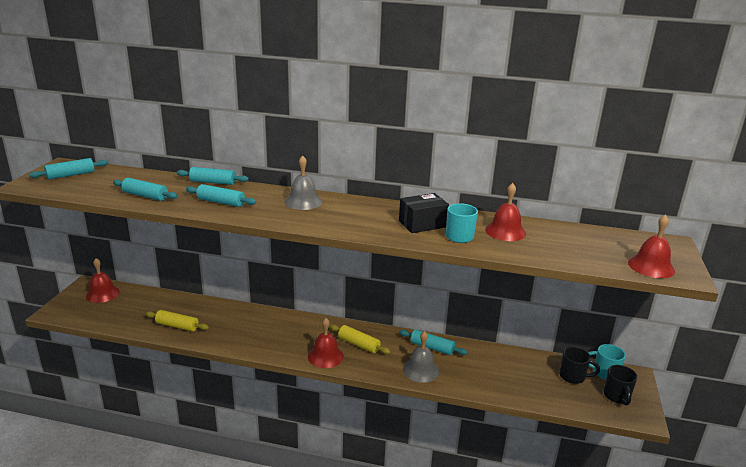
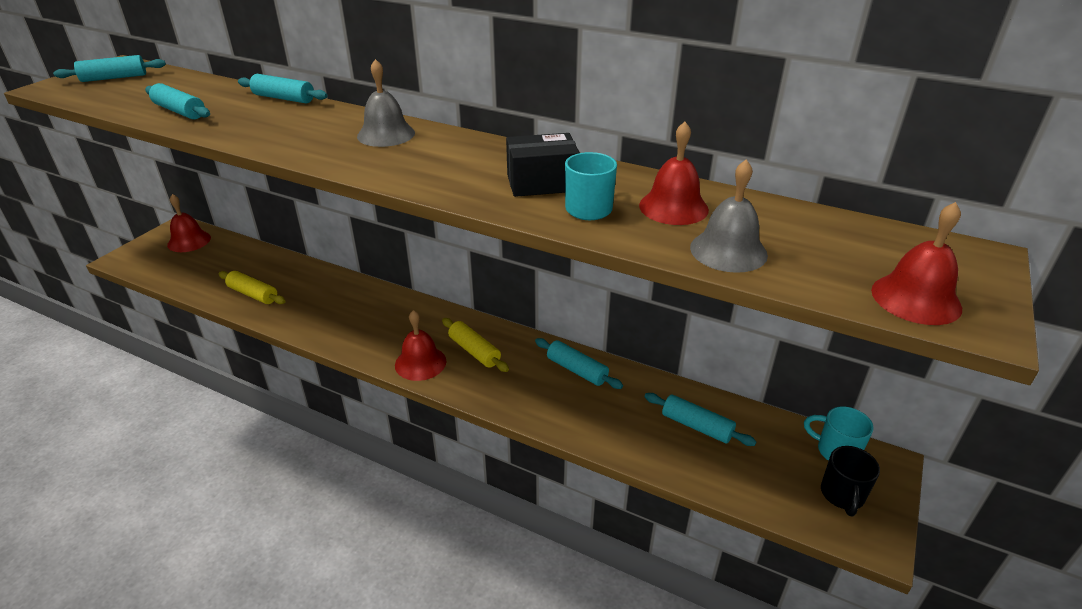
camera: 15 degrees right, 10 degrees up
(221, 202) = (270, 127): turquoise rolling pin -> turquoise rolling pin (696, 426)
(421, 370) = (545, 403): grey bell -> grey bell (728, 251)
(573, 376) = (780, 449): black mug -> none

